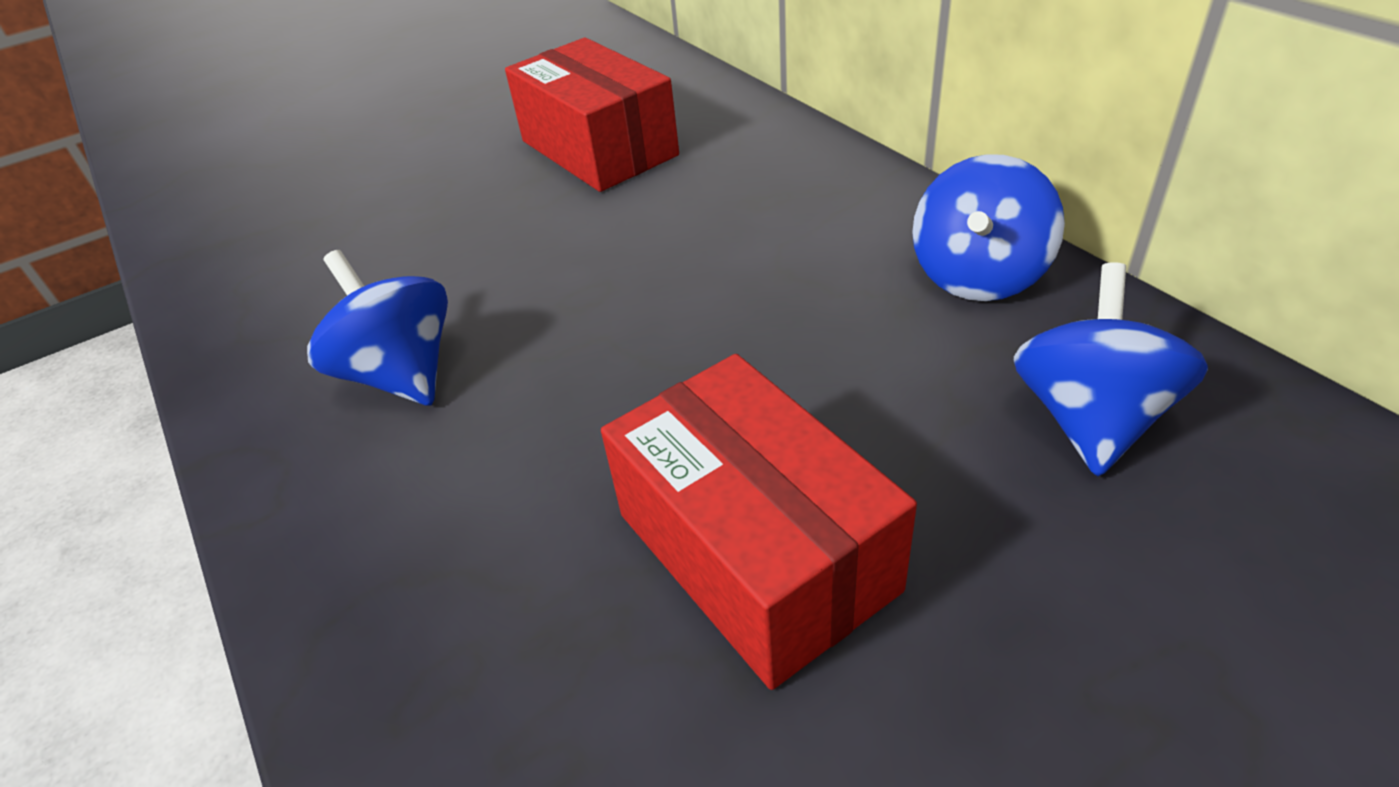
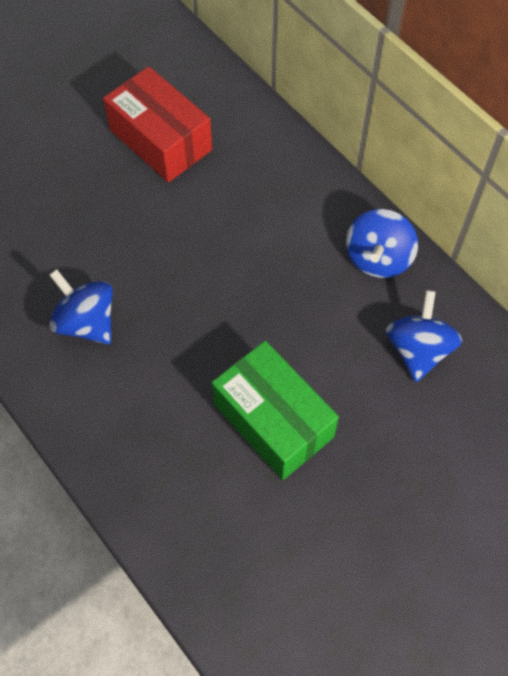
camera: 10 degrees left, 20 degrees up
(755, 551) = (273, 420): red box -> green box

